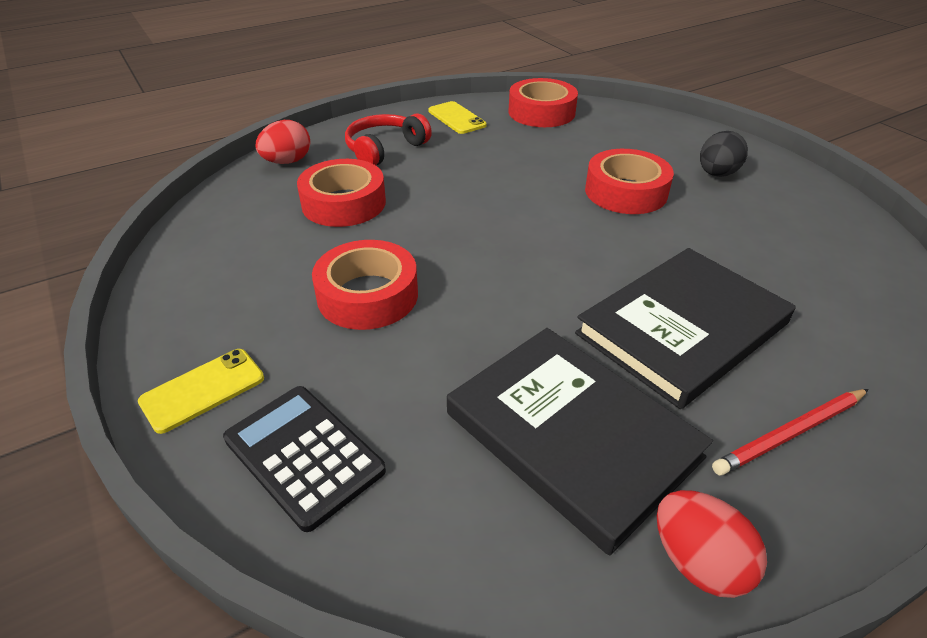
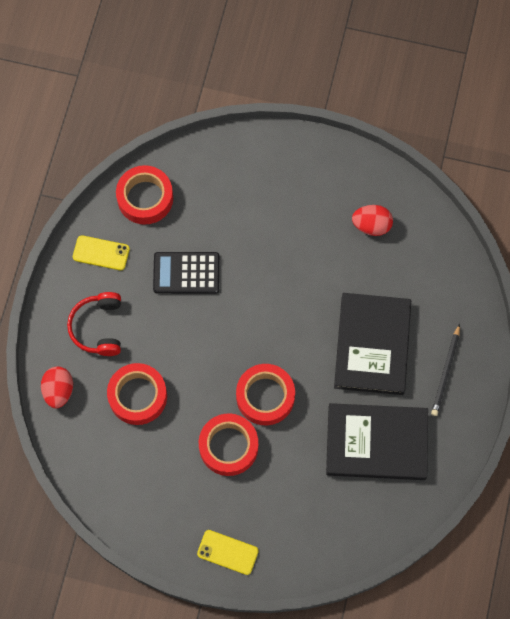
camera: 45 degrees left, 30 degrees up
(203, 390) = (227, 552): yellow phone -> yellow phone turned 75 degrees counterclockwise
(304, 455) = (298, 538): black calculator -> black calculator (186, 273)
(626, 192) = (268, 252): red tape -> red tape (265, 396)
(698, 562) = (451, 457): red egg -> red egg (371, 225)
(716, 174) = (300, 190): black egg -> none
(790, 434) = (446, 372): red pencil -> black pencil

